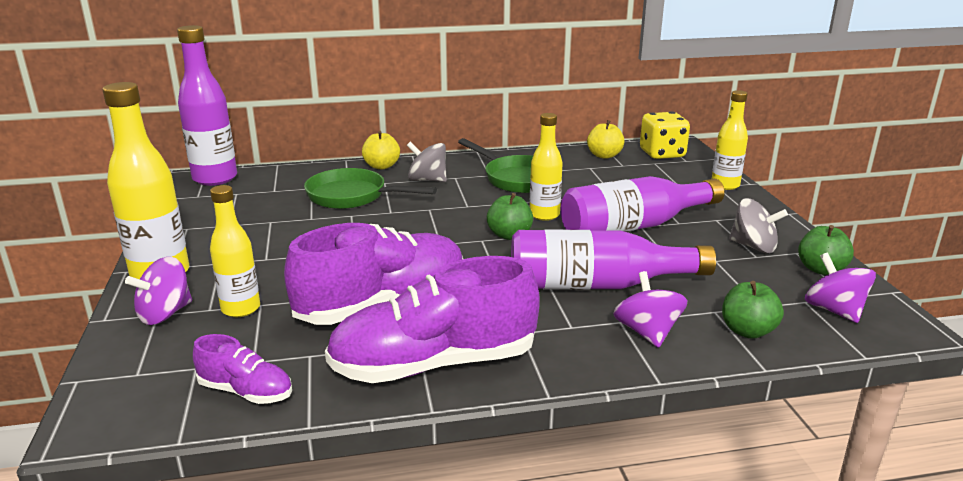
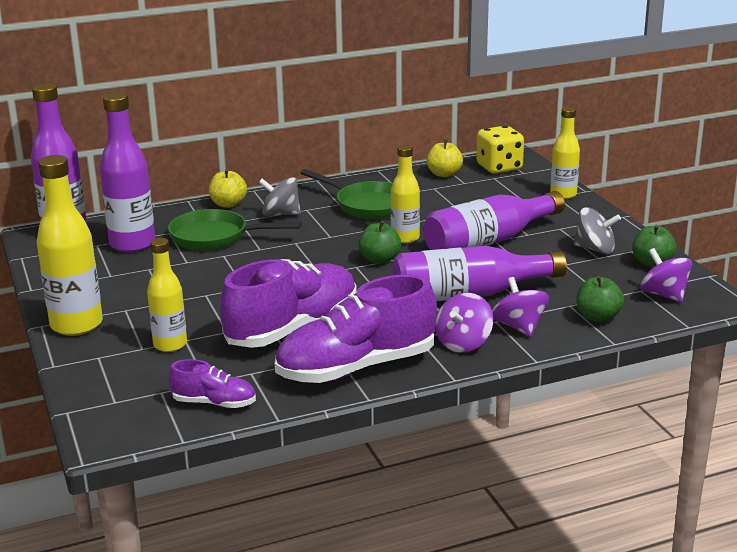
camera: 10 degrees left, 0 degrees up
(165, 314) = (105, 356): purple spinning top -> purple spinning top (463, 343)
(269, 196) = (132, 244): none -> purple bottle

